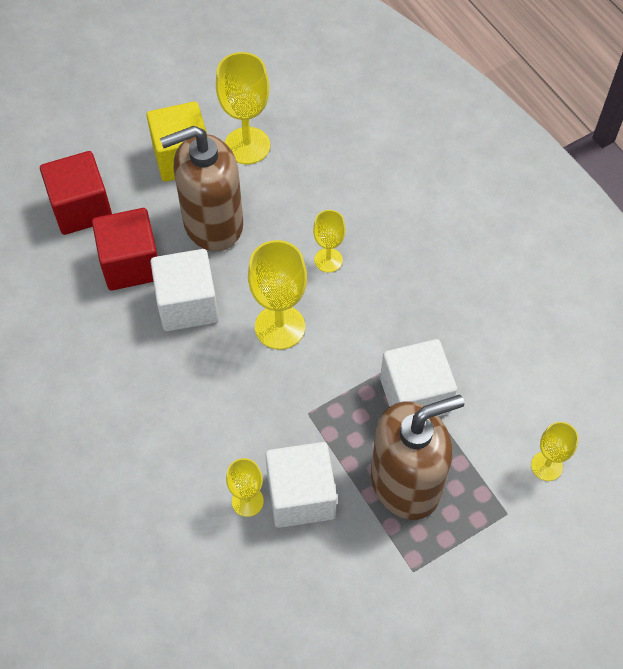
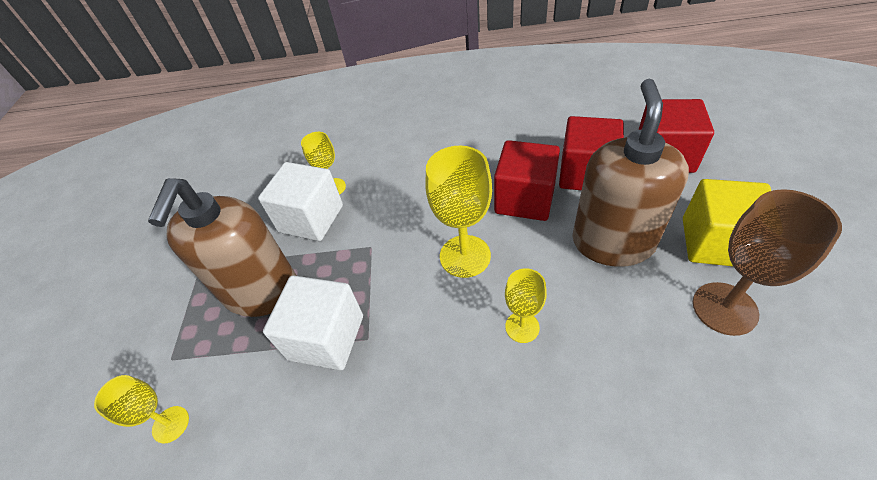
camera: 125 degrees right, 10 degrees down
(187, 304) = (524, 199): white cube -> red cube
(247, 146) = (724, 308): yellow goblet -> brown goblet

